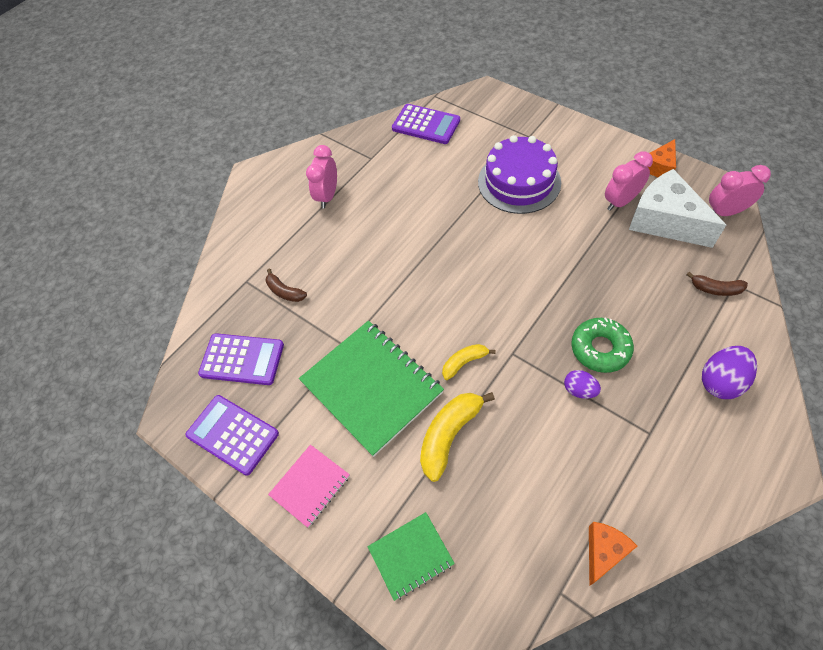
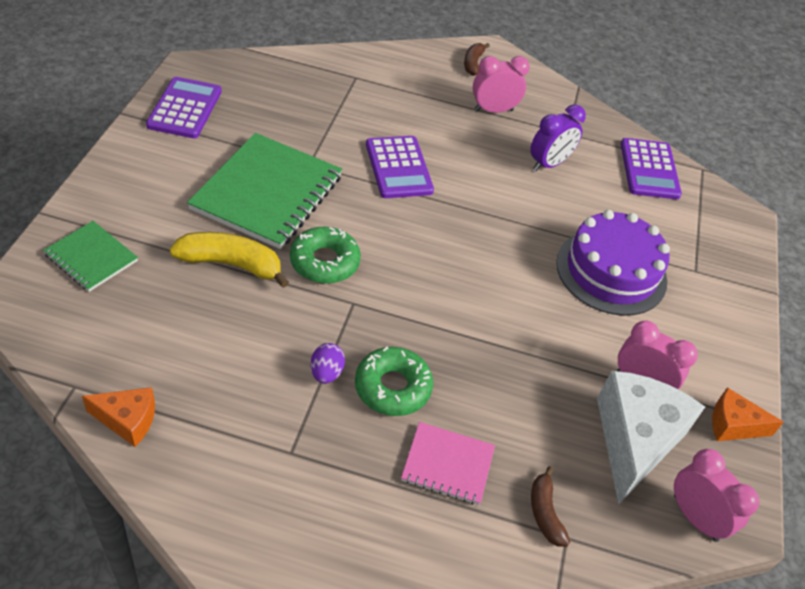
camera: 55 degrees right, 10 degrees down
(242, 359) = (265, 95): purple calculator -> purple calculator (398, 168)
(284, 291) = (355, 106): brown banana -> brown banana (473, 63)
(310, 486) = (146, 171): pink notebook -> pink notebook (447, 464)
(401, 181) = (549, 164): none -> purple clock
(464, 362) = (324, 262): yellow banana -> green donut
(720, 381) = (394, 528): purple egg -> none

